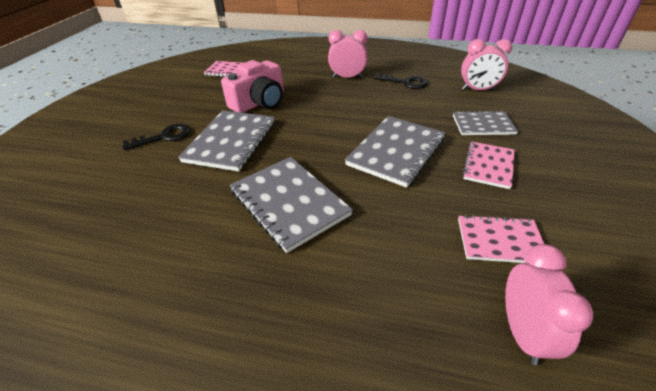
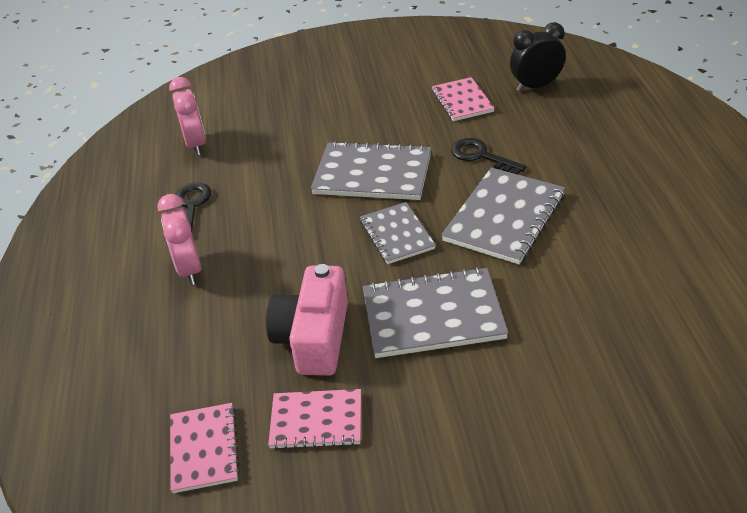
camera: 110 degrees left, 0 degrees up
(164, 137) = (467, 399): black key -> black key (481, 156)
(259, 102) = (314, 337): pink camera -> pink camera turned 105 degrees counterclockwise
(483, 125) = (286, 130): grey notebook -> grey notebook (396, 235)
(488, 166) = (364, 117): pink notebook -> pink notebook (316, 421)
(522, 332) = (536, 86): pink clock -> black clock

